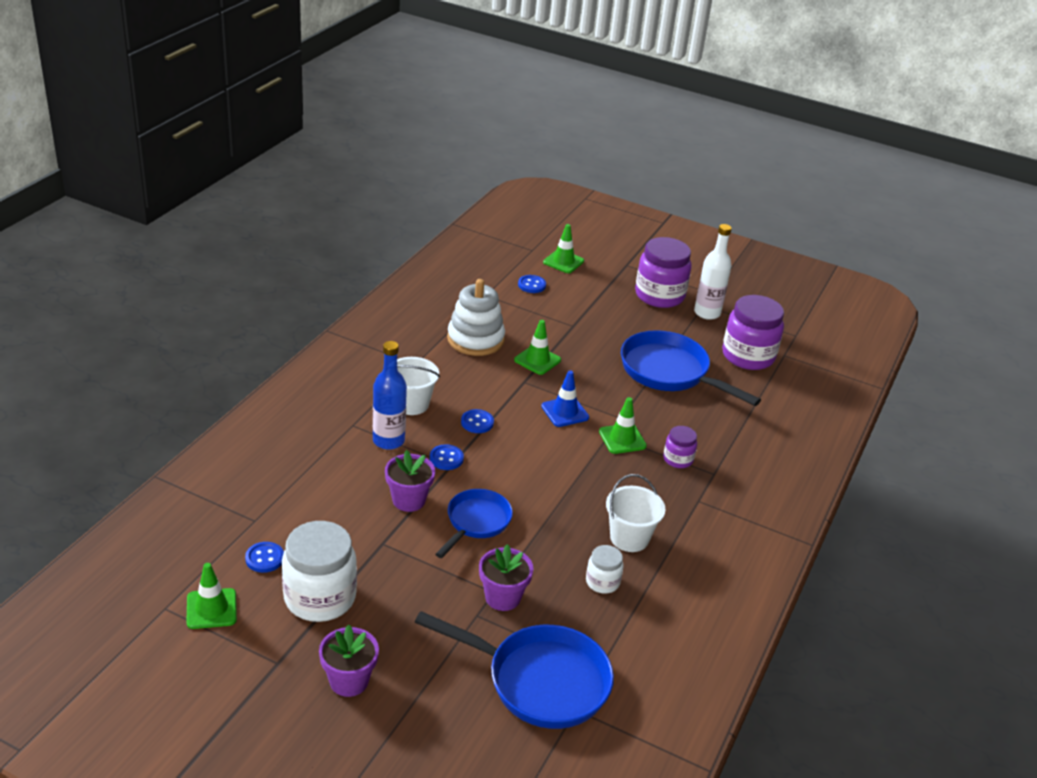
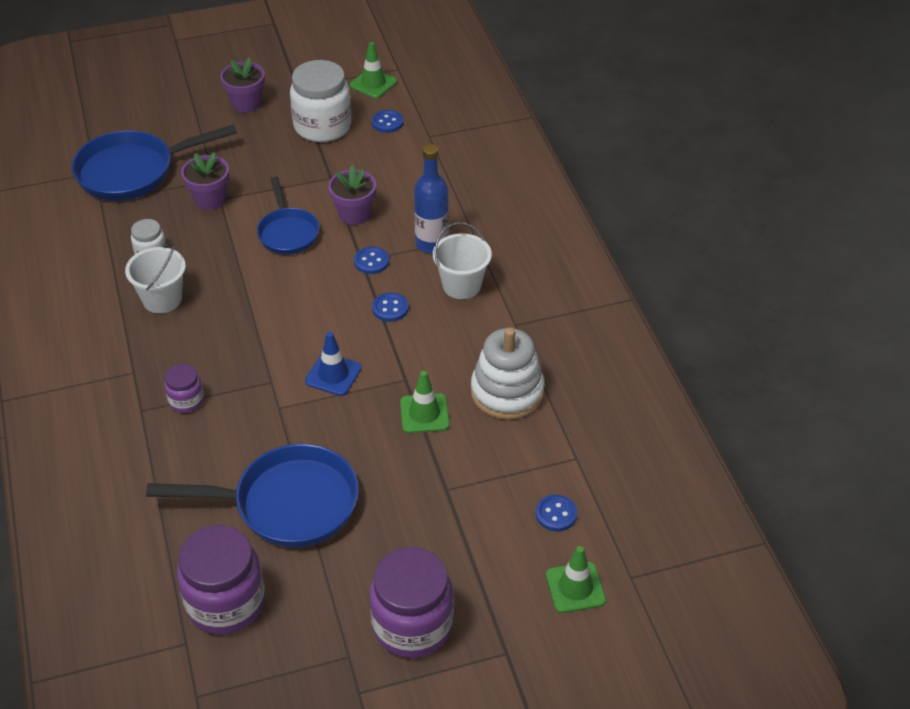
camera: 140 degrees right, 10 degrees up
(622, 439) = (255, 385): green traffic cone -> none
(707, 313) = (332, 642): white bottle -> none

